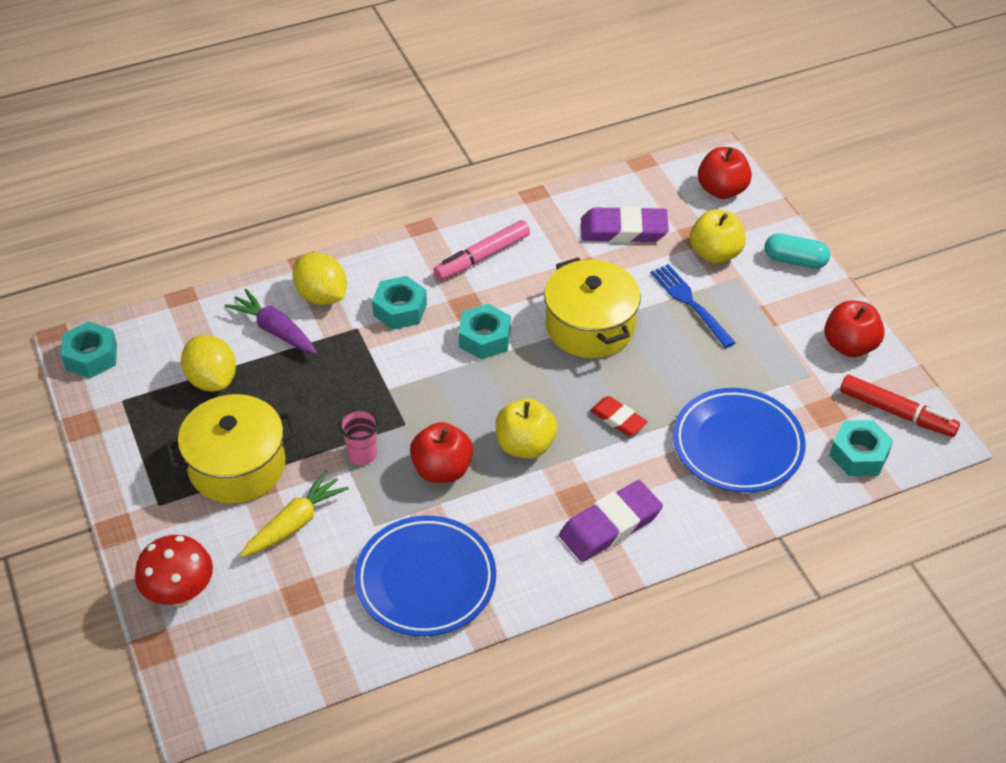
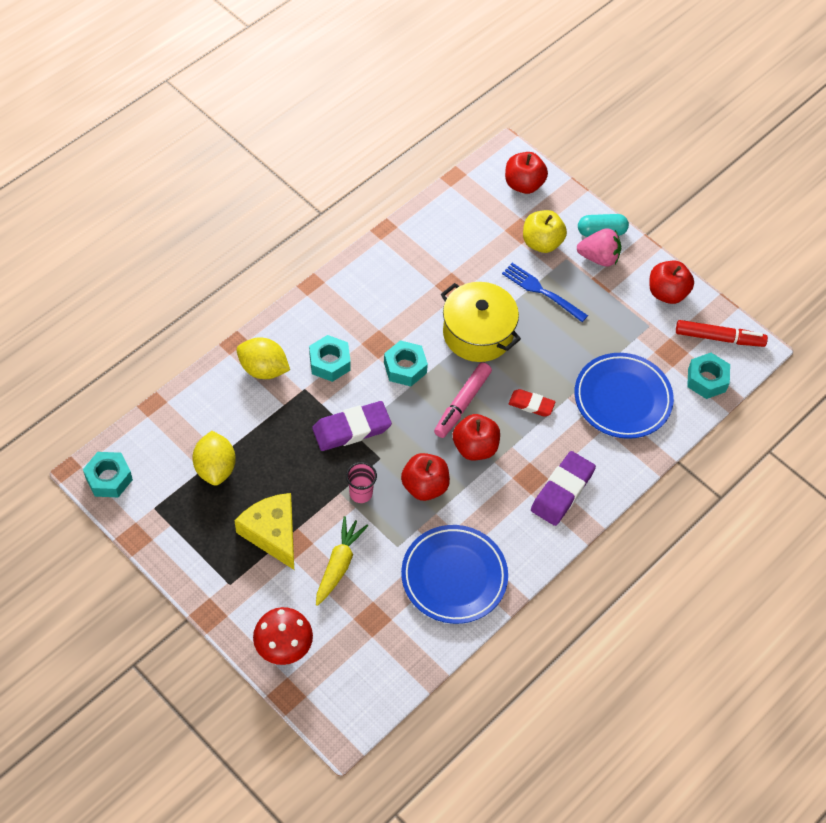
camera: 25 degrees left, 10 degrees up
(212, 380) = (215, 468): yellow lemon -> yellow lemon turned 45 degrees clockwise
(237, 466) = (272, 533): yellow pot -> yellow cheese
(275, 330) = (242, 410): purple carrot -> none
(482, 257) = (370, 297): pink marker -> pink marker (462, 404)
(525, 445) = (475, 447): yellow apple -> red apple
(623, 230) = (466, 241): purple eraser -> purple eraser (351, 429)
(779, 286) = (599, 257): none -> pink strawberry

